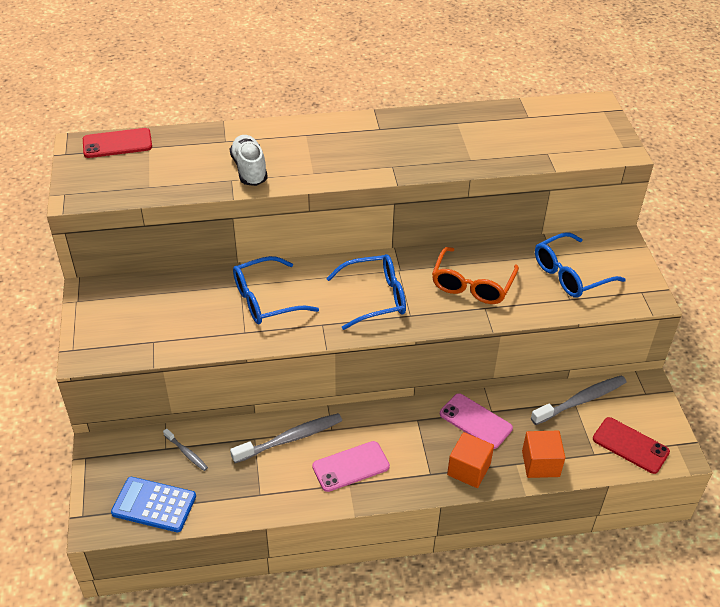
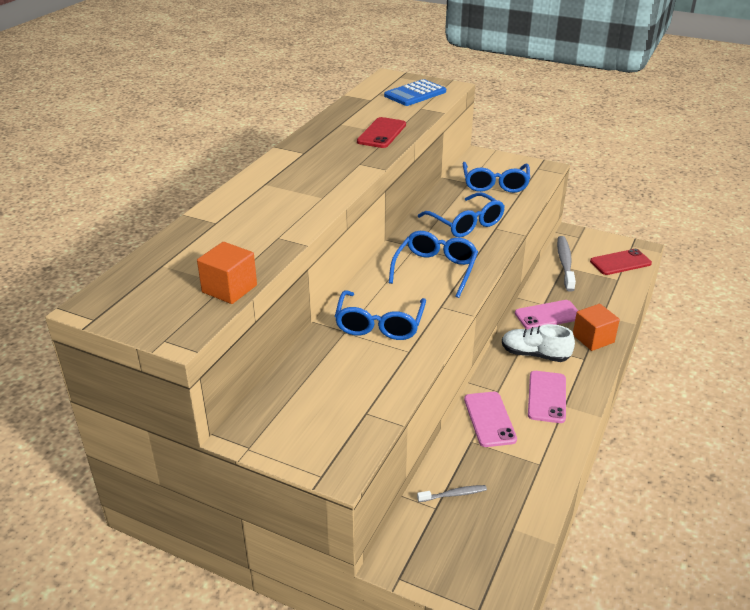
camera: 55 degrees left, 10 degrees down
(117, 143) = (128, 281): red phone -> red phone (381, 133)
(154, 505) = (502, 544): blue calculator -> blue calculator (415, 94)
(249, 169) = (276, 224): white shoe -> white shoe (535, 354)
(290, 439) = (489, 419): grey toothbrush -> pink phone
(472, 284) = (465, 223): orange glasses -> blue glasses
(540, 464) = (610, 305): orange cube -> orange cube (229, 289)

